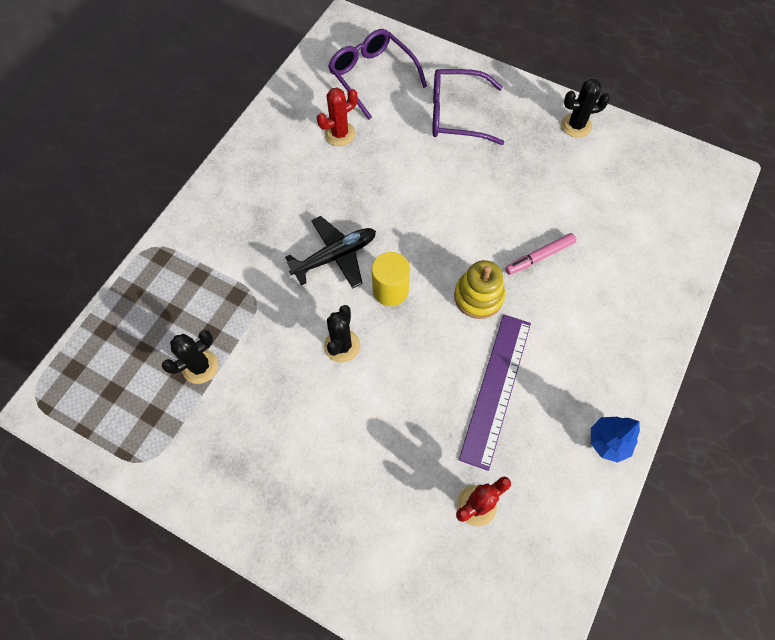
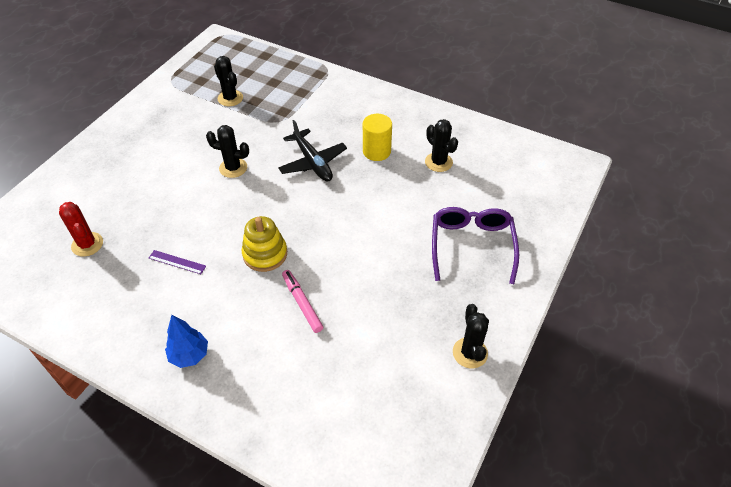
camera: 90 degrees right, 15 degrees down
(339, 134) = (438, 162): red cactus -> black cactus
(371, 76) = (511, 182): purple glasses -> none
(390, 290) = (278, 196): yellow cylinder -> yellow cylinder (376, 151)
(496, 389) = (177, 262): purple ruler -> purple ruler, size x0.43
(608, 442) = (109, 340): blue tree -> blue tree (189, 355)

